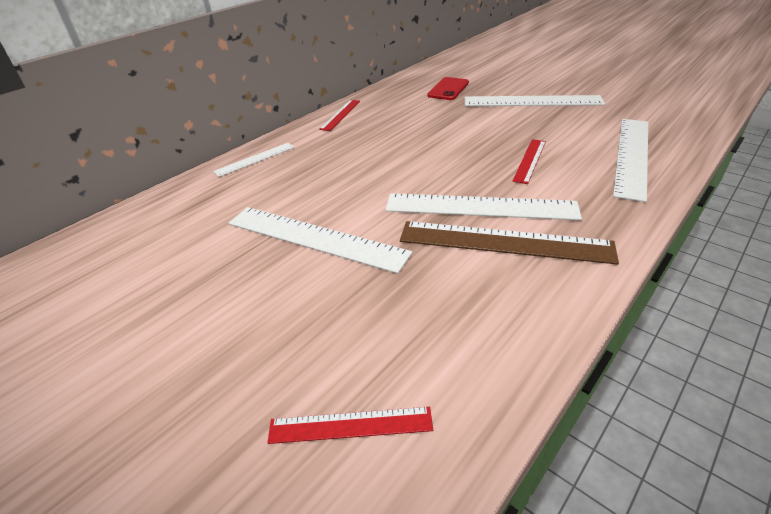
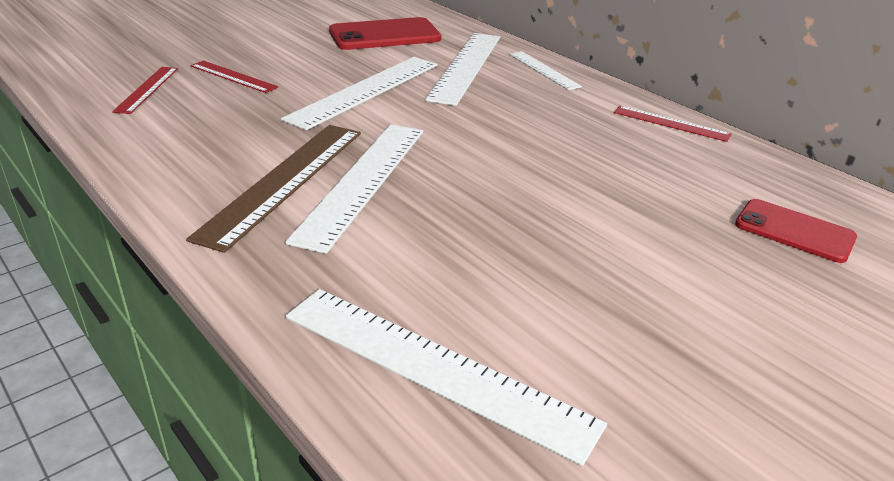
camera: 95 degrees right, 5 degrees down
(155, 255) = (385, 35): none -> red phone
(529, 160) = (465, 248): red ruler -> red ruler (233, 76)
(532, 101) = (730, 322): white ruler -> white ruler (466, 66)

